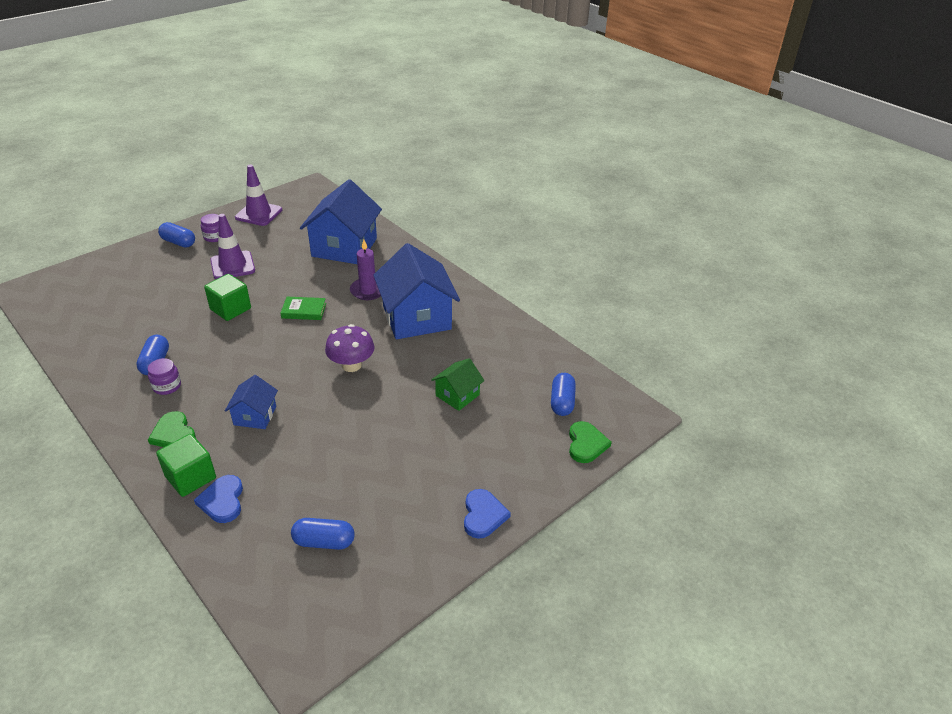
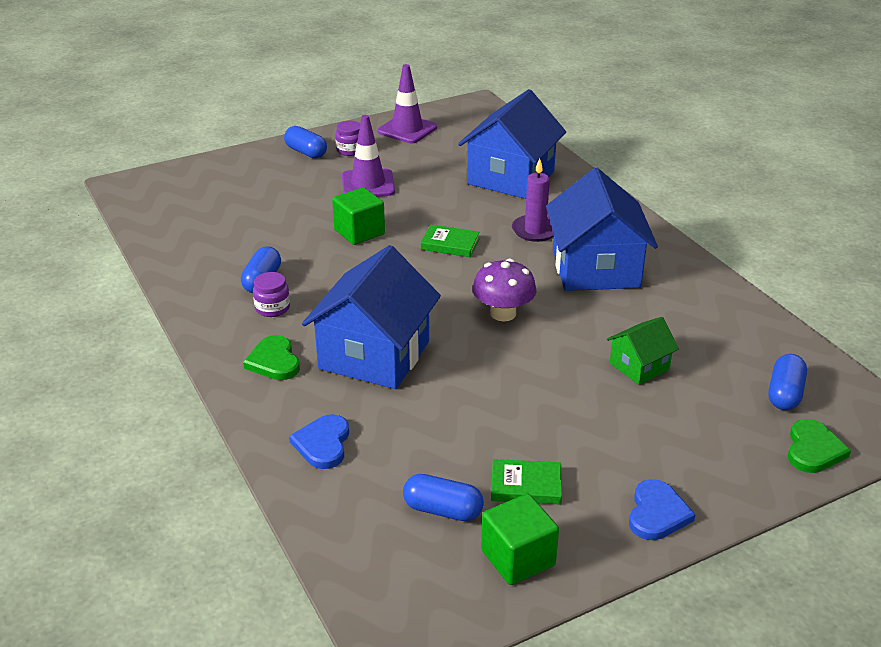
camera: 15 degrees right, 5 degrees down
(190, 477) = (288, 412): green cube -> green cube (518, 558)
(255, 415) = (374, 355): blue house -> blue house, size x2.01
(385, 509) = (526, 486): none -> green book

